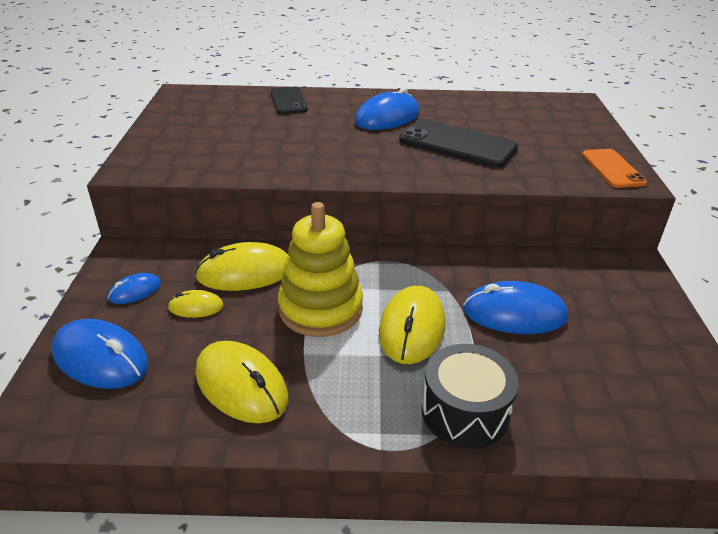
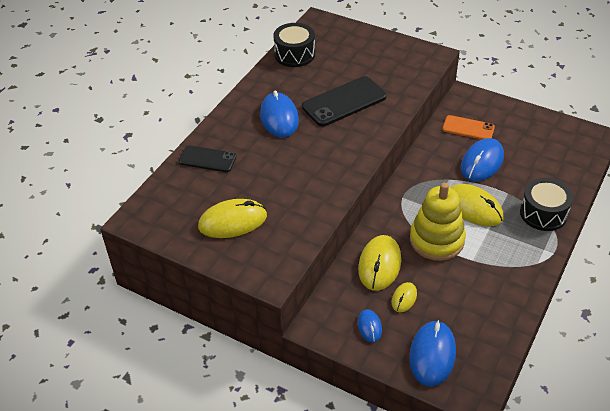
camera: 60 degrees left, 10 degrees up
(100, 358) = (432, 355): blue mouse -> blue mouse turned 45 degrees counterclockwise
(241, 385) = (486, 294): yellow mouse -> yellow mouse (232, 221)
(500, 102) = (294, 54): none -> black drum
(612, 169) = (416, 55): orange phone -> orange phone (468, 128)

